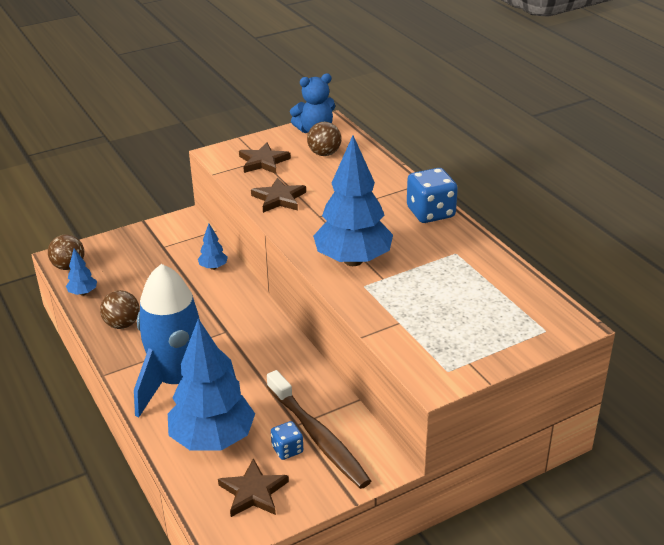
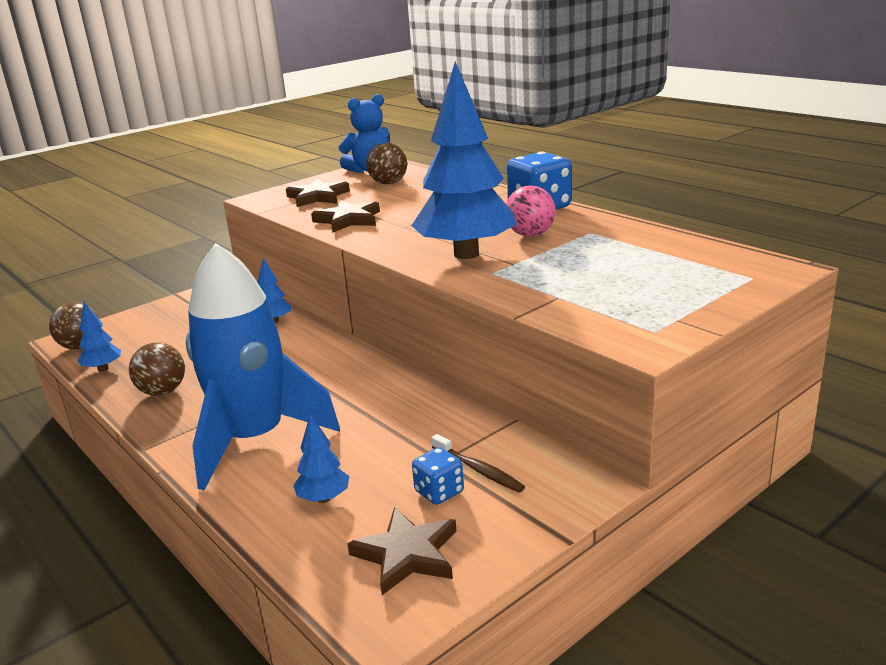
camera: 10 degrees left, 10 degrees down
(213, 439) = (324, 498): blue tree -> blue tree, size x0.42
(318, 437) = (479, 470): brown toothbrush -> brown toothbrush, size x0.48
(409, 247) = (530, 235): none -> pink ball

